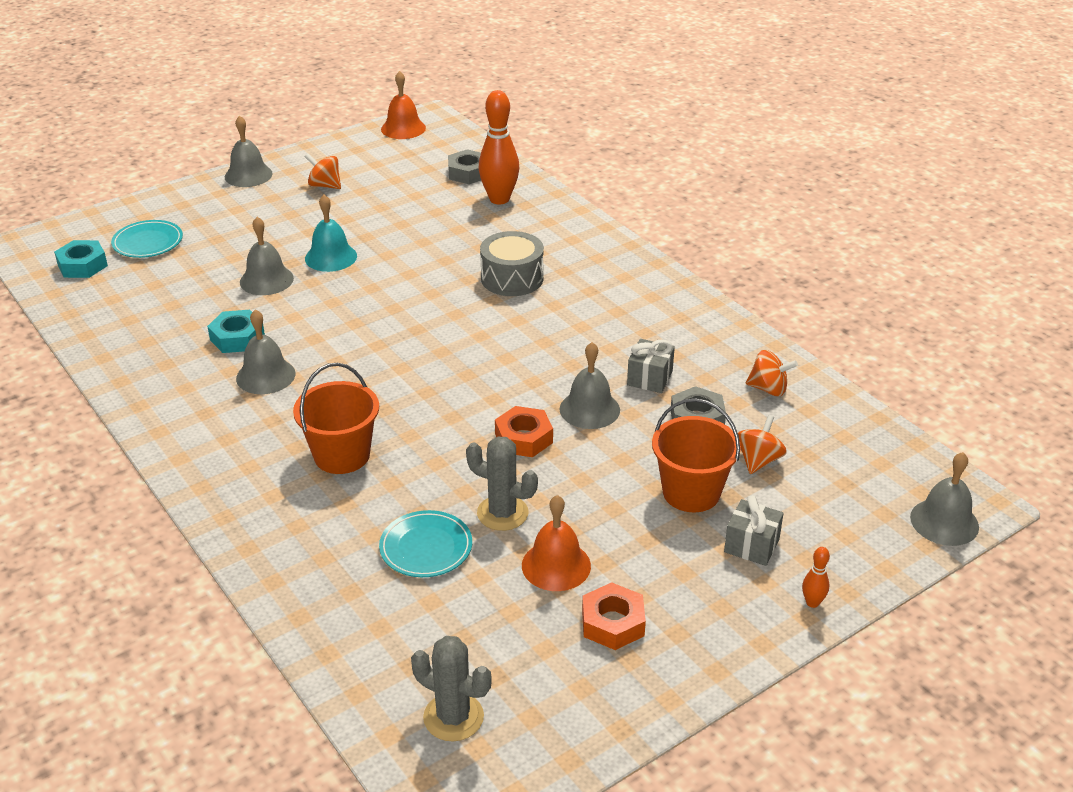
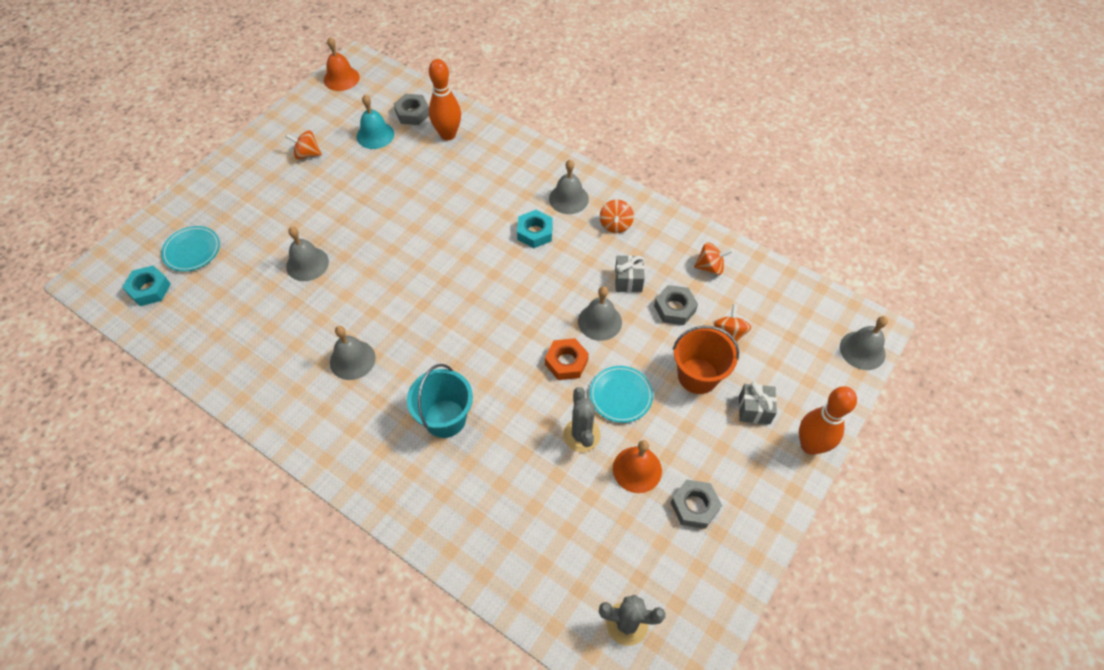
camera: 20 degrees left, 20 degrees up
(237, 338) = (312, 328): turquoise nut -> turquoise nut (535, 232)
(248, 175) = (240, 158): grey bell -> grey bell (568, 198)
(331, 257) = (346, 227): turquoise bell -> turquoise bell (375, 135)
(342, 455) = (445, 418): orange bucket -> turquoise bucket
(426, 547) = (543, 483): turquoise plate -> turquoise plate (621, 395)
(502, 513) = (581, 435): grey cactus -> grey cactus turned 75 degrees clockwise
(512, 278) = (492, 212): grey drum -> none
(612, 623) = (694, 506): orange nut -> grey nut
(663, 322) = (615, 225): none -> orange spinning top
(812, 602) = (810, 445): orange bowling pin -> orange bowling pin, size x2.25

